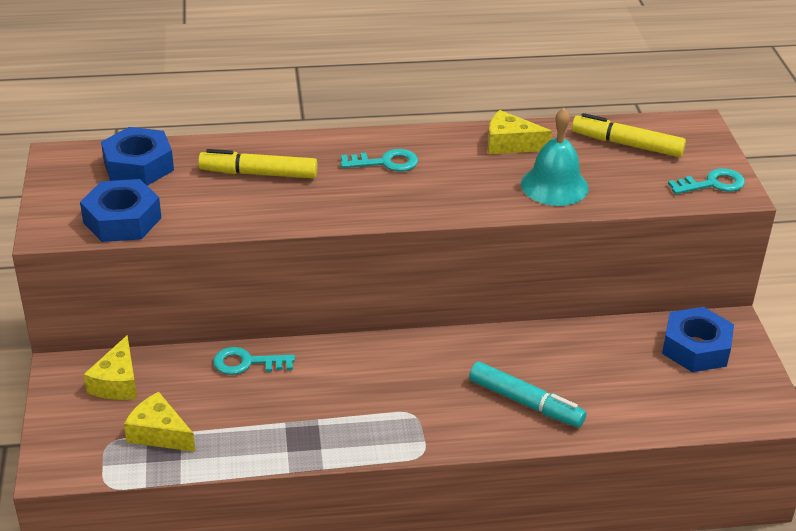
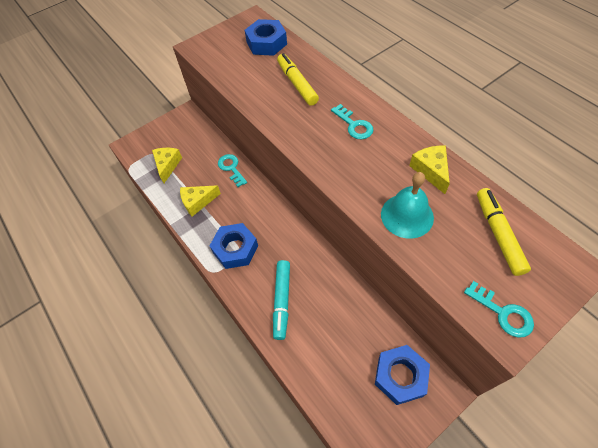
camera: 65 degrees right, 20 degrees up
(117, 382) = (190, 134): yellow cheese -> yellow cheese (197, 202)
(122, 220) = (220, 62): blue nut -> blue nut (235, 249)

